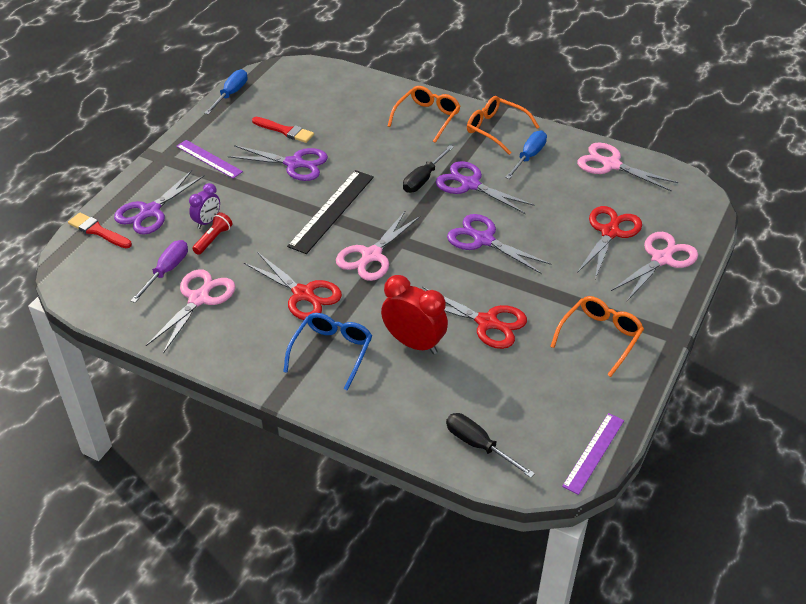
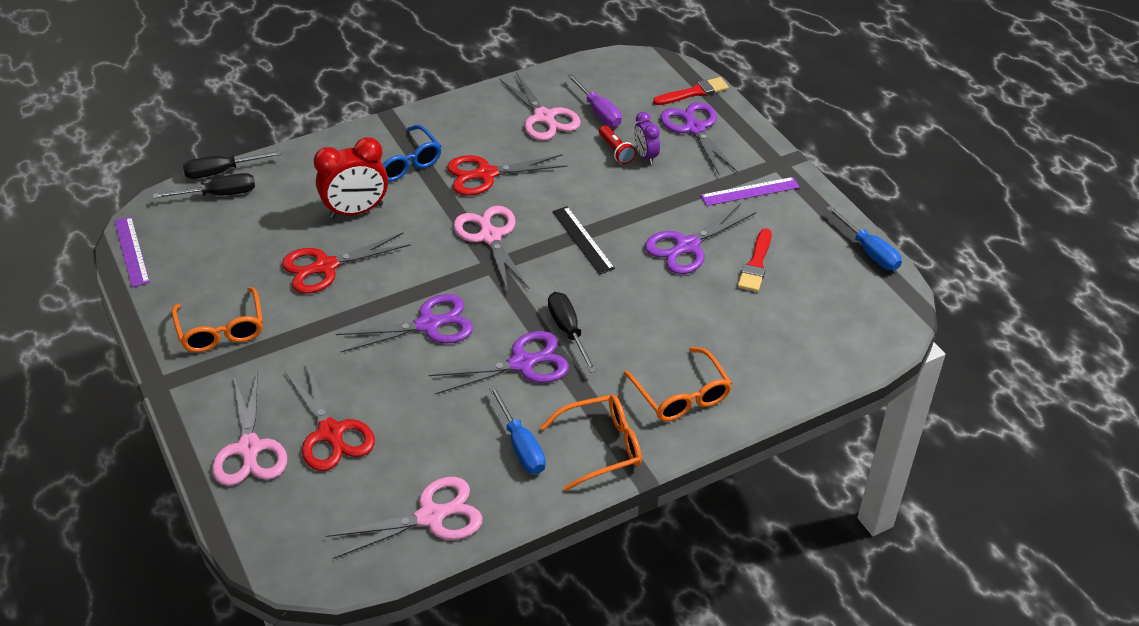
camera: 125 degrees right, 0 degrees up
(285, 131) = (756, 264): red brush -> red brush turned 45 degrees counterclockwise
(331, 211) = (583, 240): black ruler -> black ruler, size x0.65
(451, 465) = (222, 172): none -> black screwdriver

